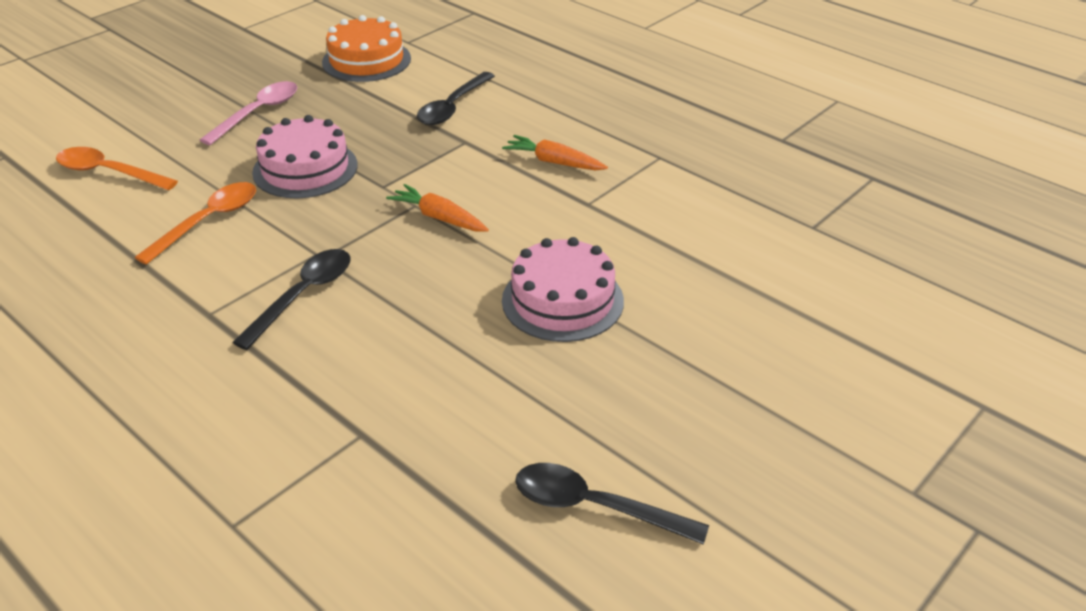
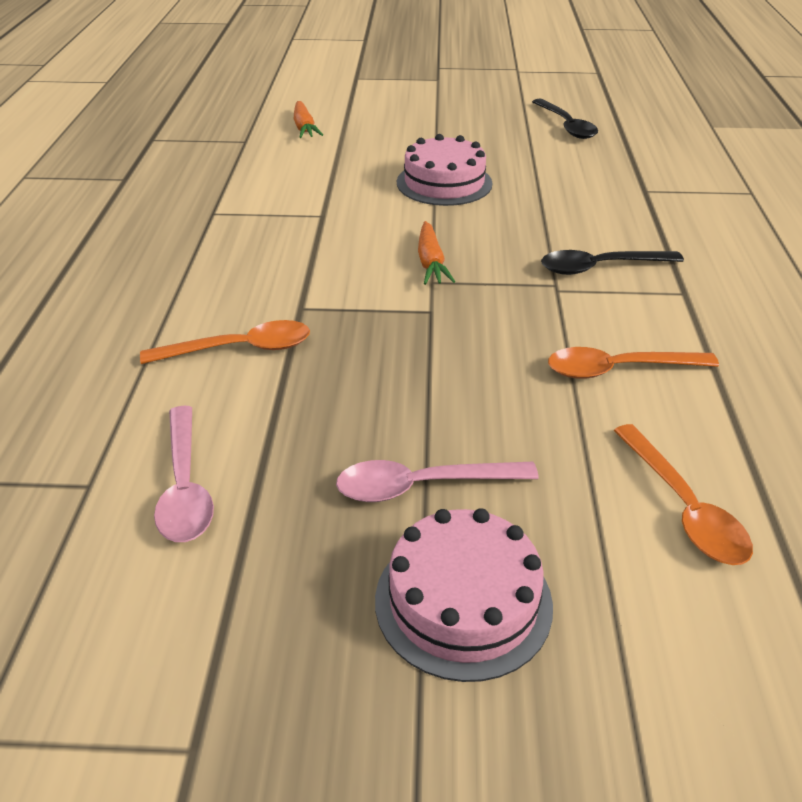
camera: 130 degrees left, 0 degrees up
(305, 169) = (469, 370): pink cake -> pink cake (463, 601)
(366, 60) = (185, 487): orange cake -> pink spoon
(452, 107) = (240, 349): black spoon -> orange spoon
(554, 162) = (279, 250): orange carrot -> orange carrot (304, 127)

